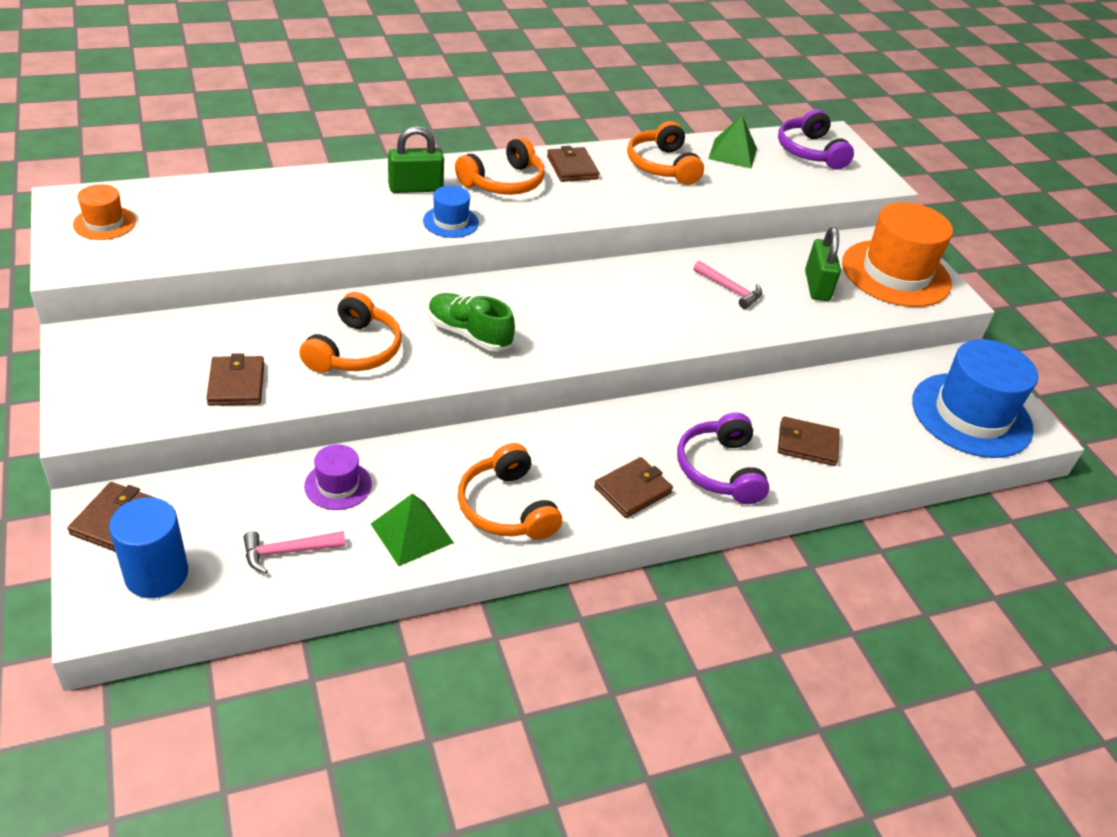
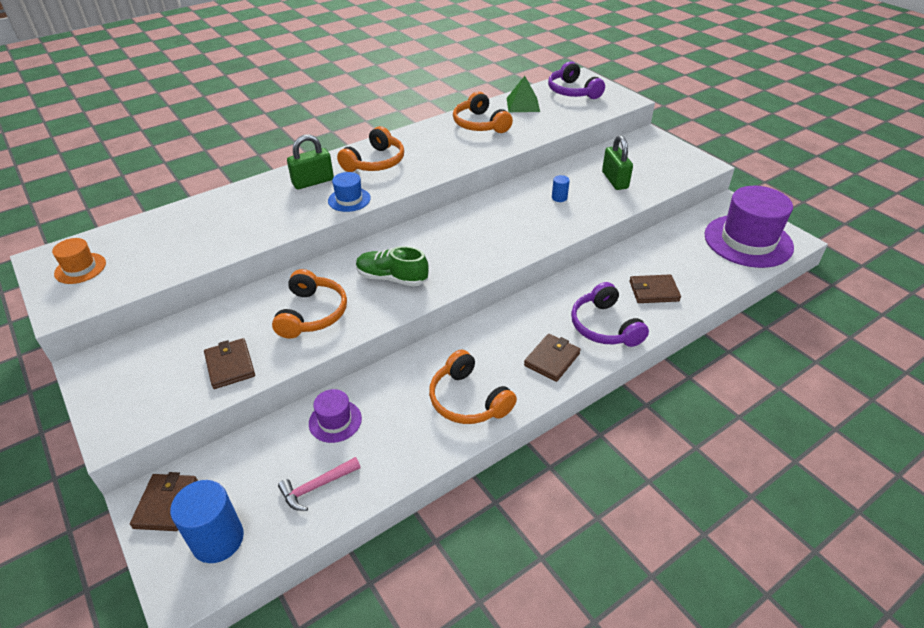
camera: 10 degrees left, 0 degrees up
(412, 533) = (406, 441): green pyramid -> none
(572, 168) = (419, 140): brown wallet -> none
(730, 289) = (559, 198): pink hammer -> blue cylinder
(896, 273) = (661, 159): orange hat -> none
(971, 415) = (748, 241): blue hat -> purple hat

